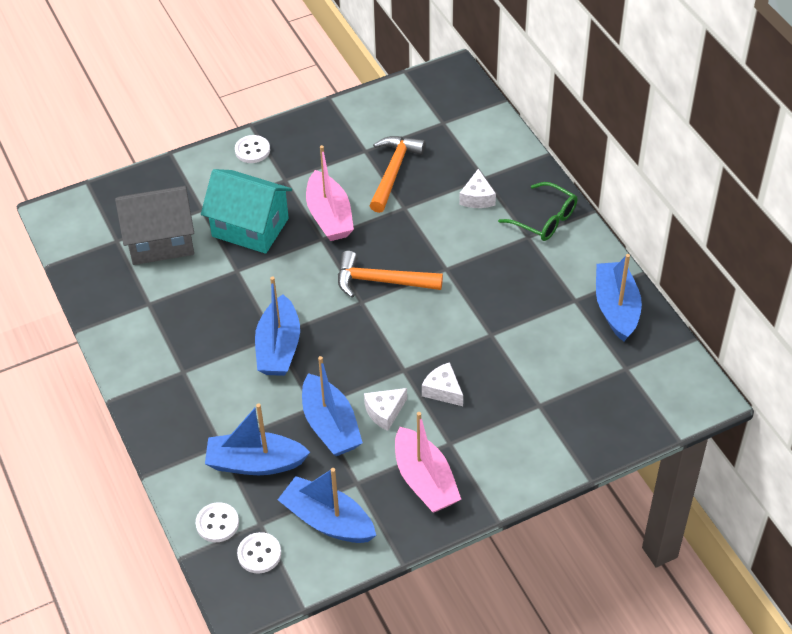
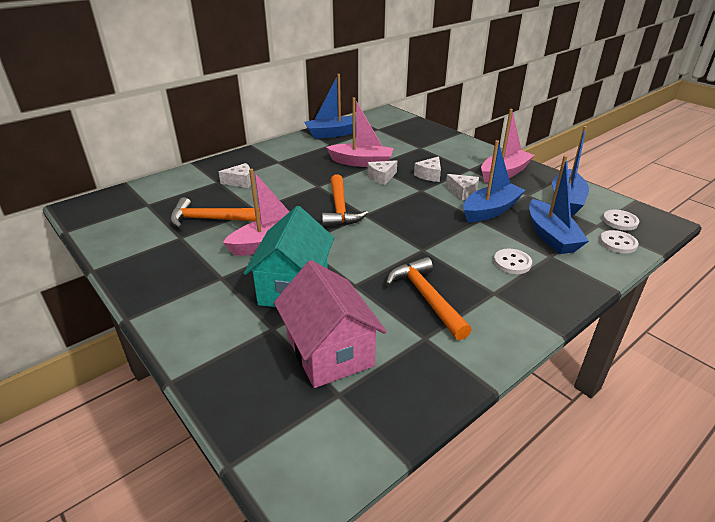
camera: 105 degrees left, 15 degrees down
(160, 241) = (329, 351): grey house -> pink house
(197, 318) = (426, 298): none -> orange hammer
(252, 150) = (173, 308): white button -> white button (512, 263)
(278, 347) = (433, 245): blue boat -> none
(451, 336) = (381, 177): none -> white cheese
(502, 324) = (361, 162): none -> pink boat
(545, 220) = (260, 158): green glasses -> none

